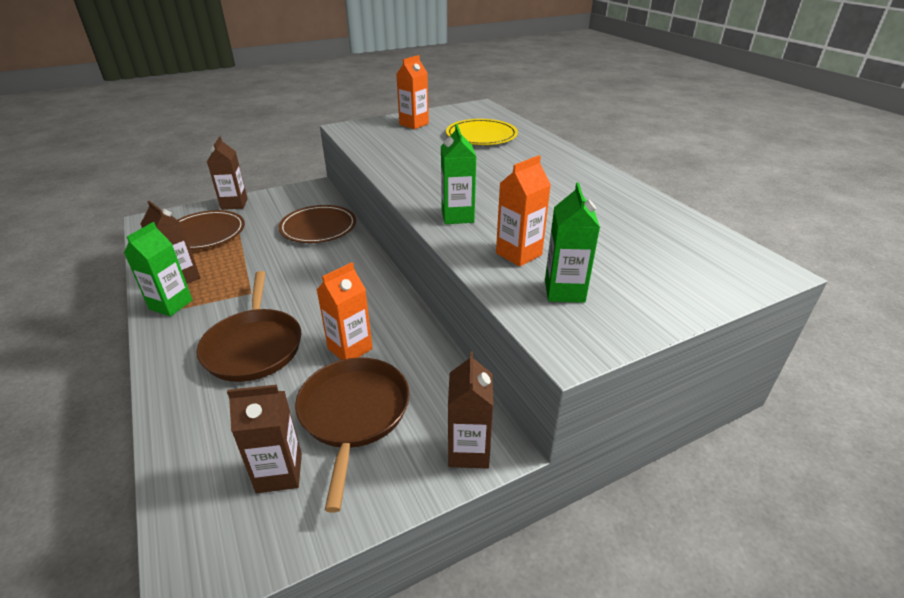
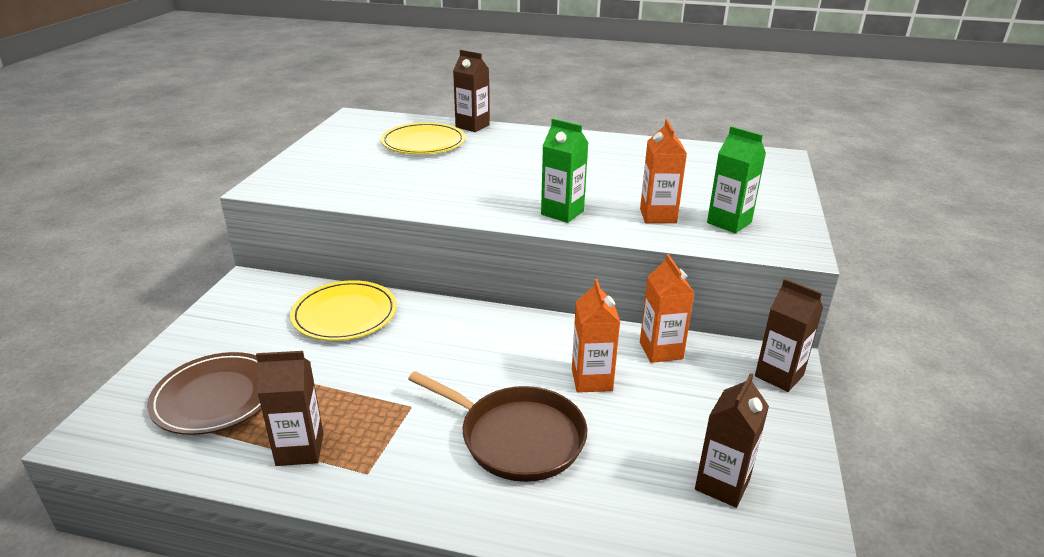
camera: 50 degrees left, 5 degrees down
(171, 305) = (350, 475): green carton -> none
(234, 204) = (178, 350): brown carton -> brown carton (472, 126)
(318, 227) = (345, 314): brown plate -> yellow plate
(354, 414) = (685, 413): brown pan -> none
(414, 124) = (332, 156): orange carton -> orange carton (661, 350)

